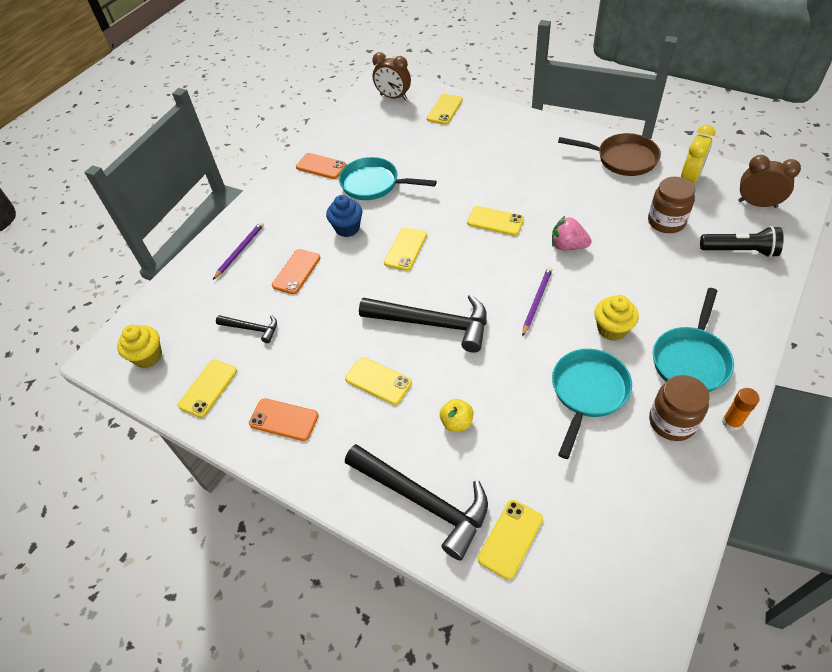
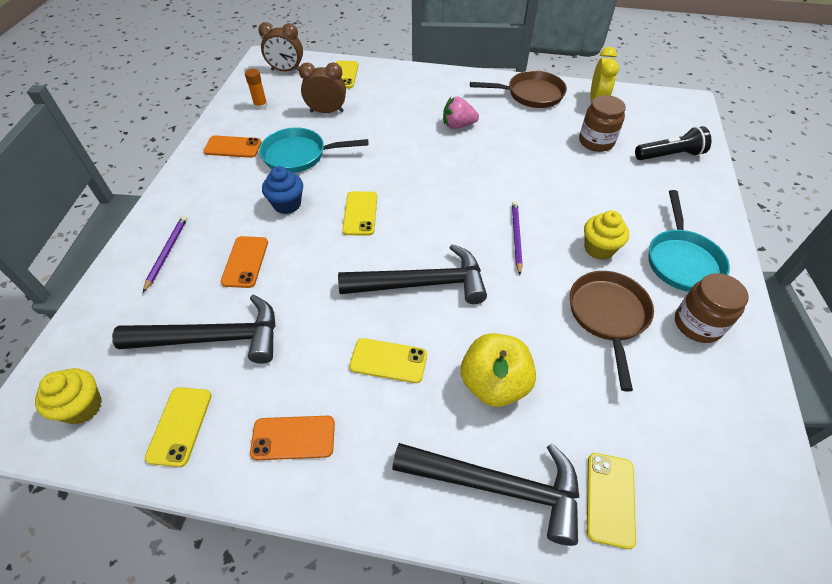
camera: 25 degrees left, 0 degrees up
(252, 329) = (213, 338): black hammer -> black hammer, size x1.99
(457, 422) = (494, 384): yellow apple -> yellow apple, size x1.88
(495, 221) = (440, 169): yellow phone -> none
(568, 246) = (520, 179): pink strawberry -> pink strawberry (458, 125)
(587, 393) = (608, 316): turquoise pan -> brown pan
(731, 422) = (747, 310): orange glue stick -> orange glue stick (260, 106)
(757, 204) = (662, 114): brown clock -> brown clock (327, 111)

